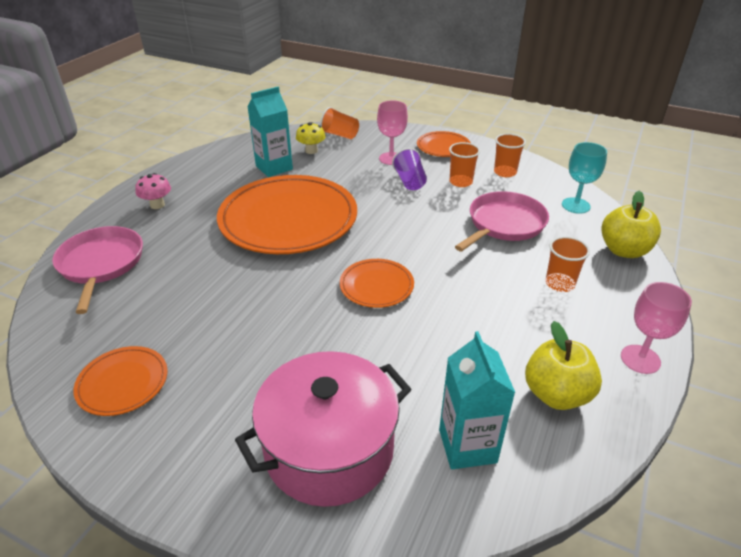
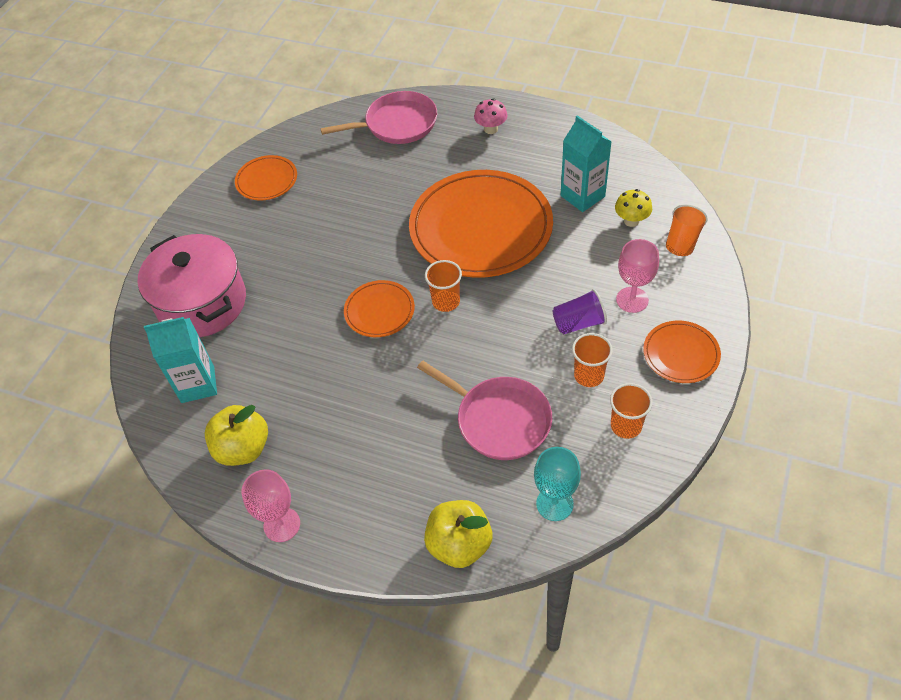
camera: 90 degrees right, 15 degrees up
(560, 284) = (391, 467): orange cup -> orange cup (446, 302)

